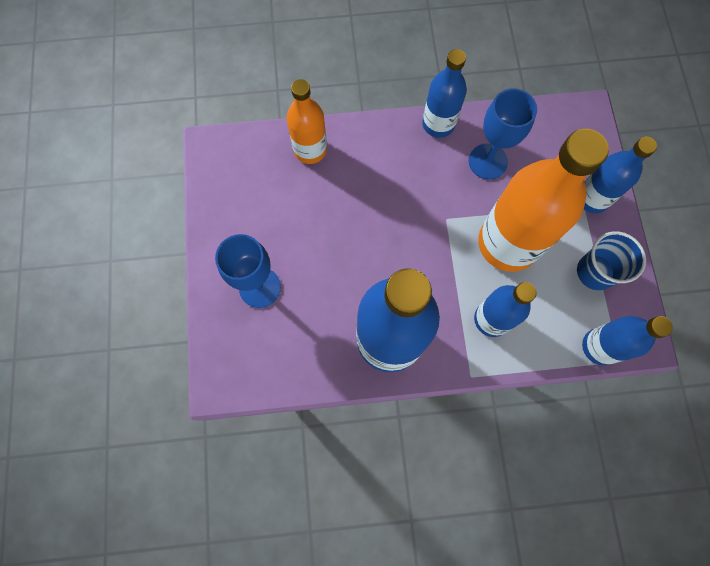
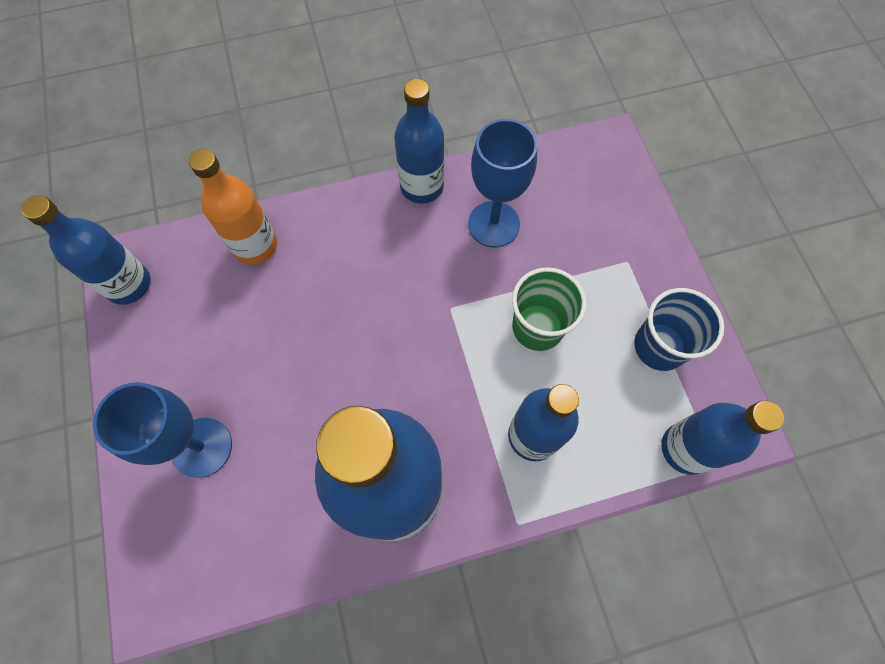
camera: 10 degrees left, 5 degrees down
(508, 243) = (537, 327): orange bottle -> green cup
(592, 198) = (636, 250): blue bottle -> blue bottle (128, 284)

